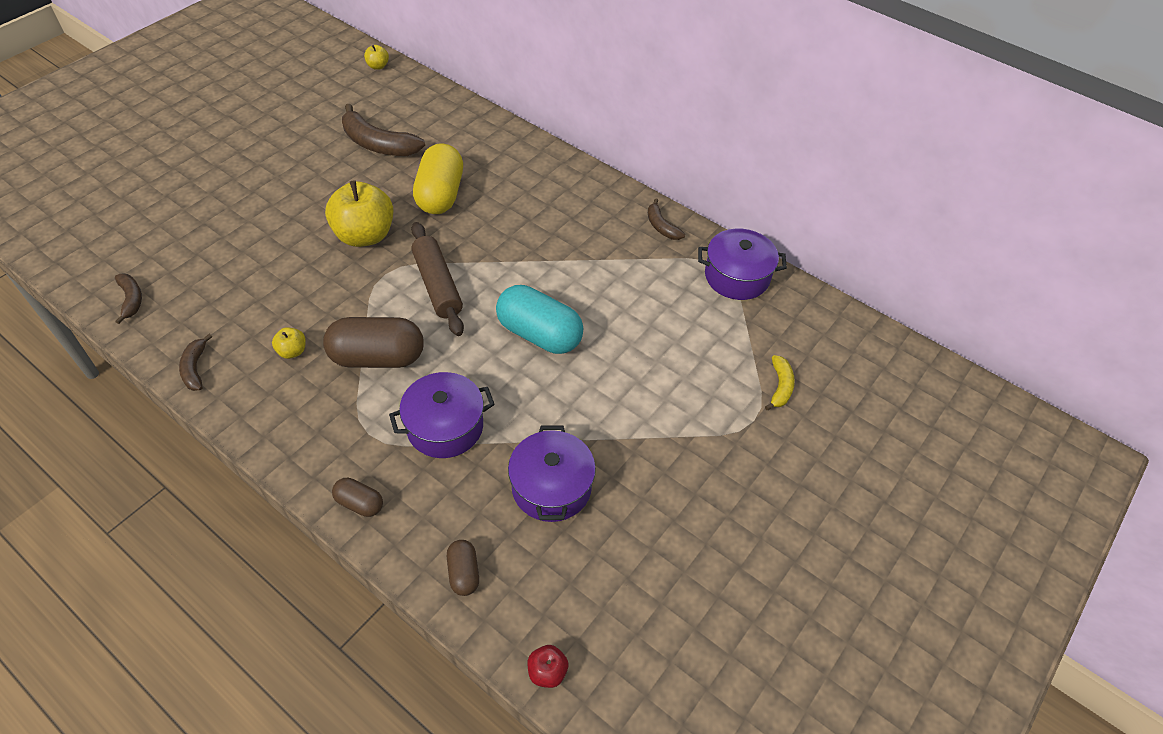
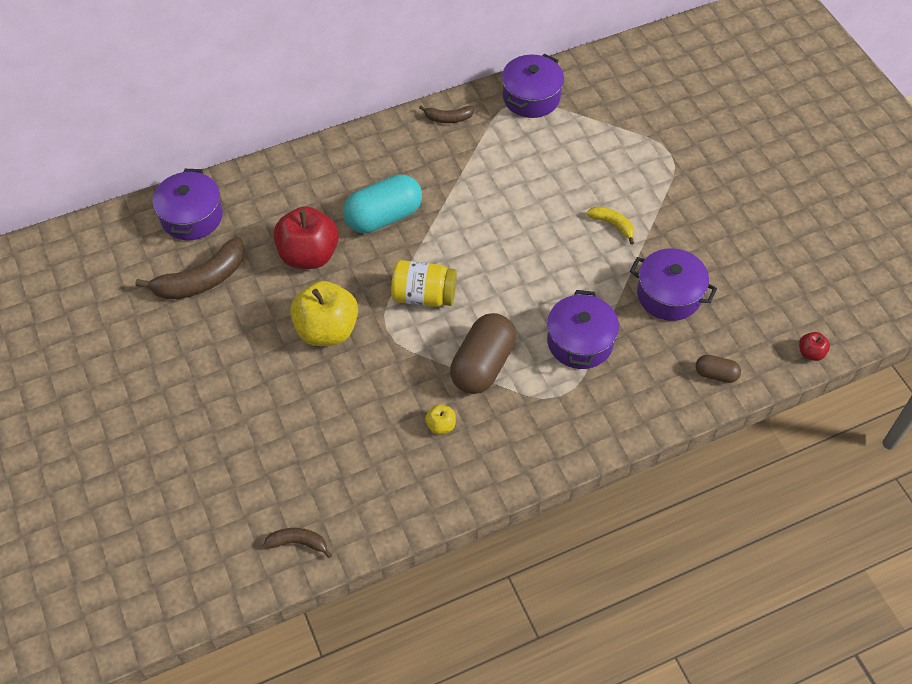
camera: 60 degrees left, 5 degrees up
(195, 368) = (419, 506): brown banana -> none
(360, 503) = (625, 421): brown capsule -> none
(378, 66) = (72, 241): yellow apple -> none
(437, 285) = (424, 296): brown rolling pin -> yellow jar
(439, 115) = (192, 217): none -> purple pot
(440, 194) = (309, 255): yellow capsule -> red apple
(539, 334) = (519, 246): turquoise capsule -> turquoise capsule (383, 217)
(780, 387) = (649, 124): yellow banana -> yellow banana (613, 225)

